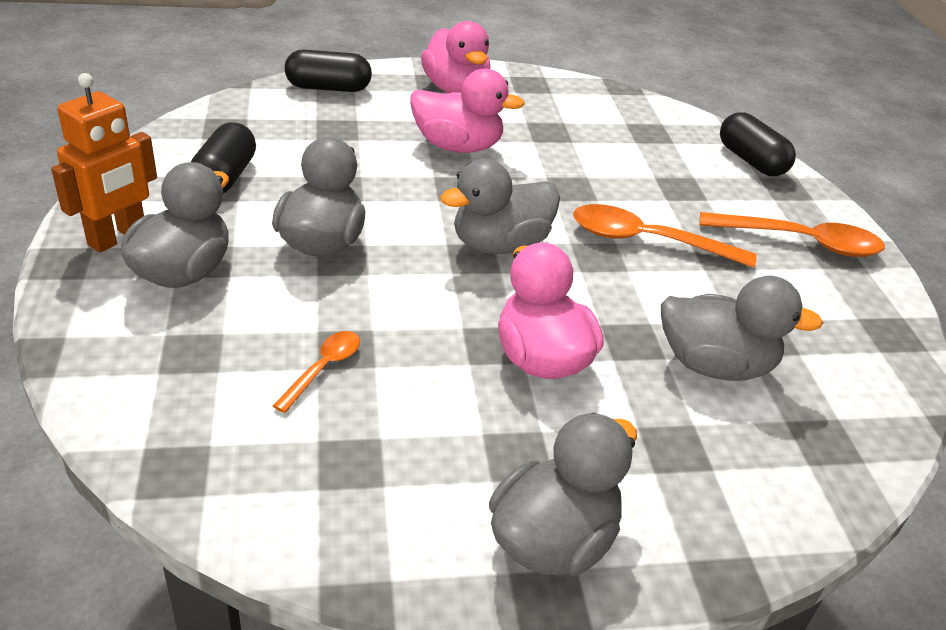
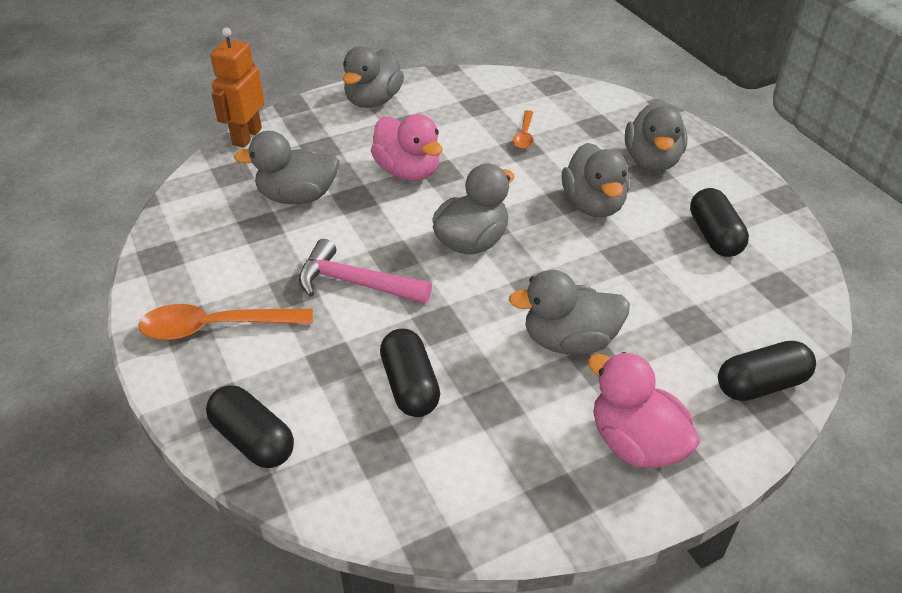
camera: 165 degrees right, 5 degrees up
(118, 238) = (715, 170): orange robot -> orange robot (246, 136)
(457, 146) = (569, 341): pink duck -> grey duck
(615, 157) = (410, 386): none -> black capsule
(648, 241) = (356, 283): orange spoon -> pink hammer

